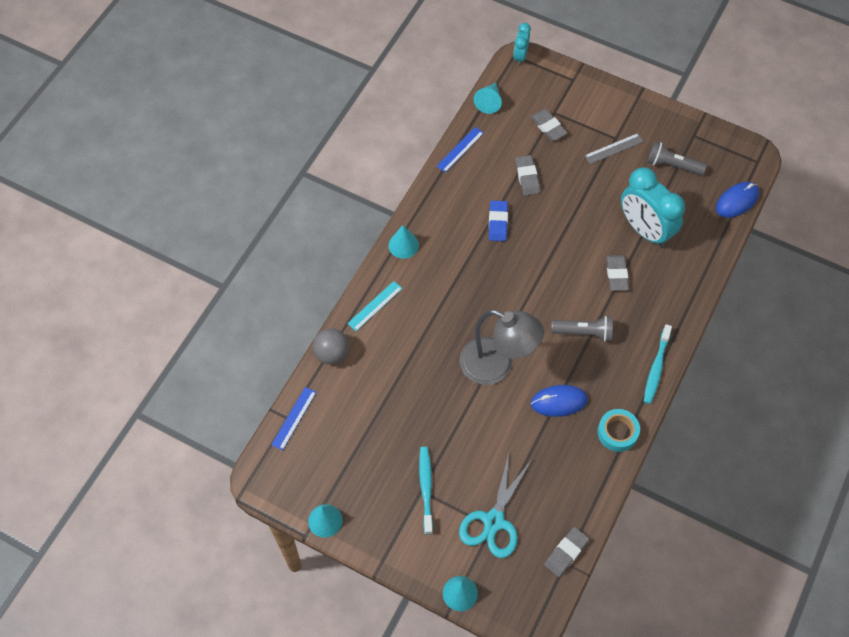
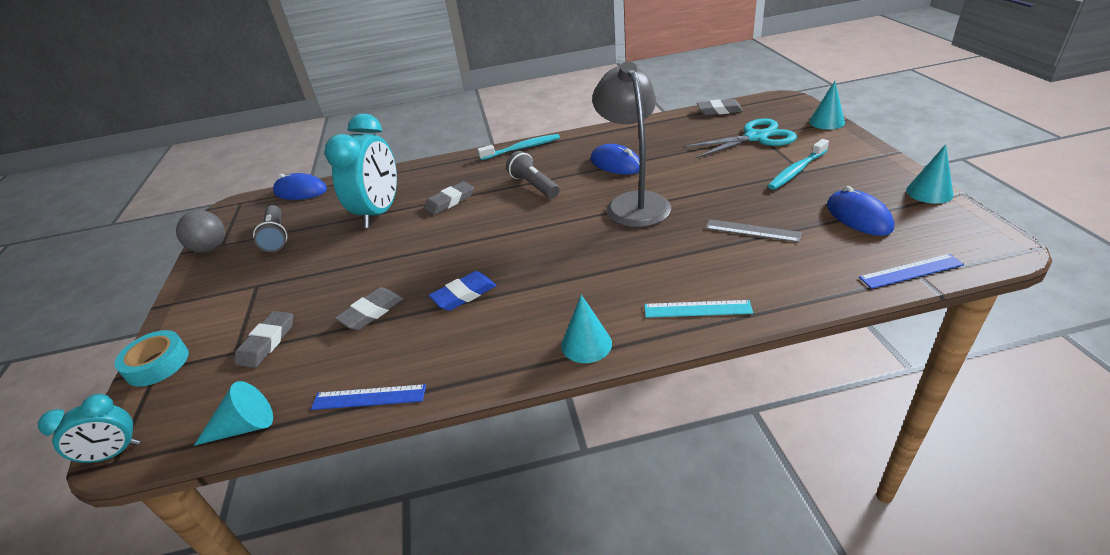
camera: 125 degrees left, 25 degrees down
(332, 353) = (803, 298): grey ball -> grey ball (210, 248)
(350, 455) = (858, 217): none -> blue mouse
(614, 148) = (275, 279): grey ruler -> grey ruler (752, 231)
(617, 432) = (600, 136): turquoise tape -> turquoise tape (157, 364)

